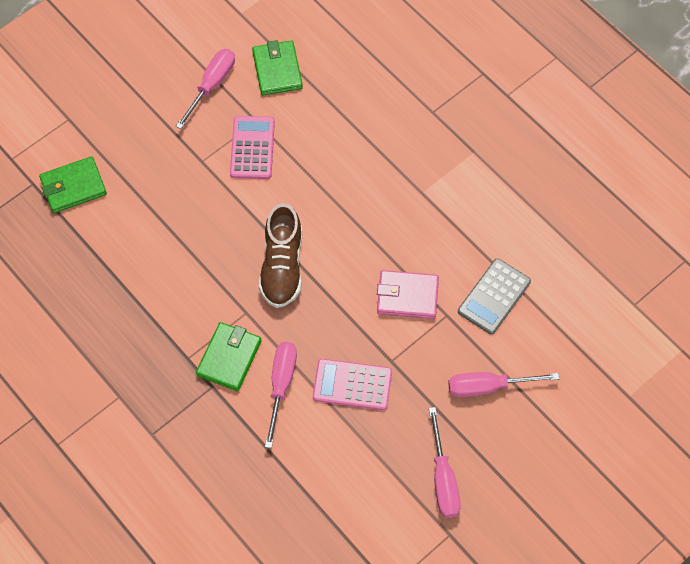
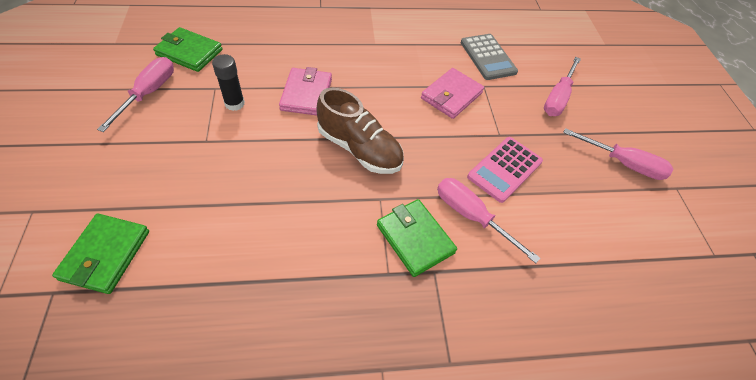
camera: 60 degrees left, 10 degrees down
(212, 85) = (149, 93): pink screwdriver -> pink screwdriver turned 45 degrees clockwise
(252, 148) = (234, 103): pink calculator -> black glue stick
(307, 188) = (306, 94): none -> pink wallet

